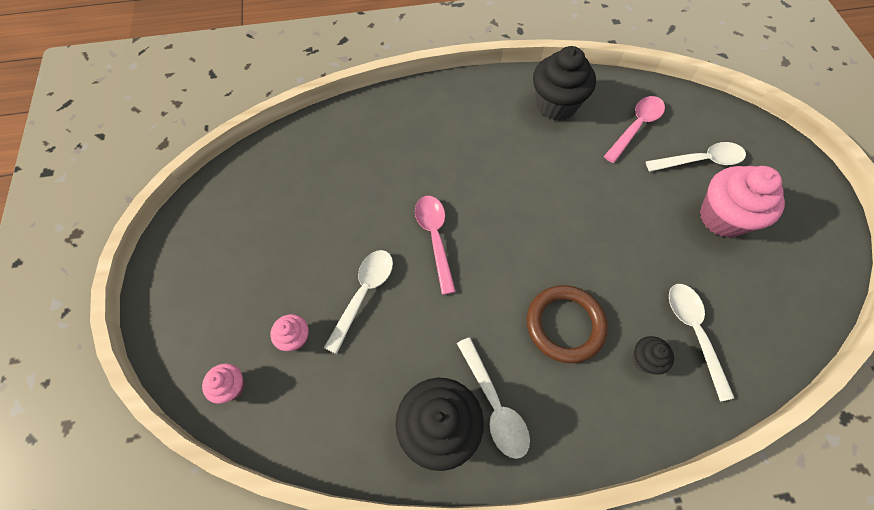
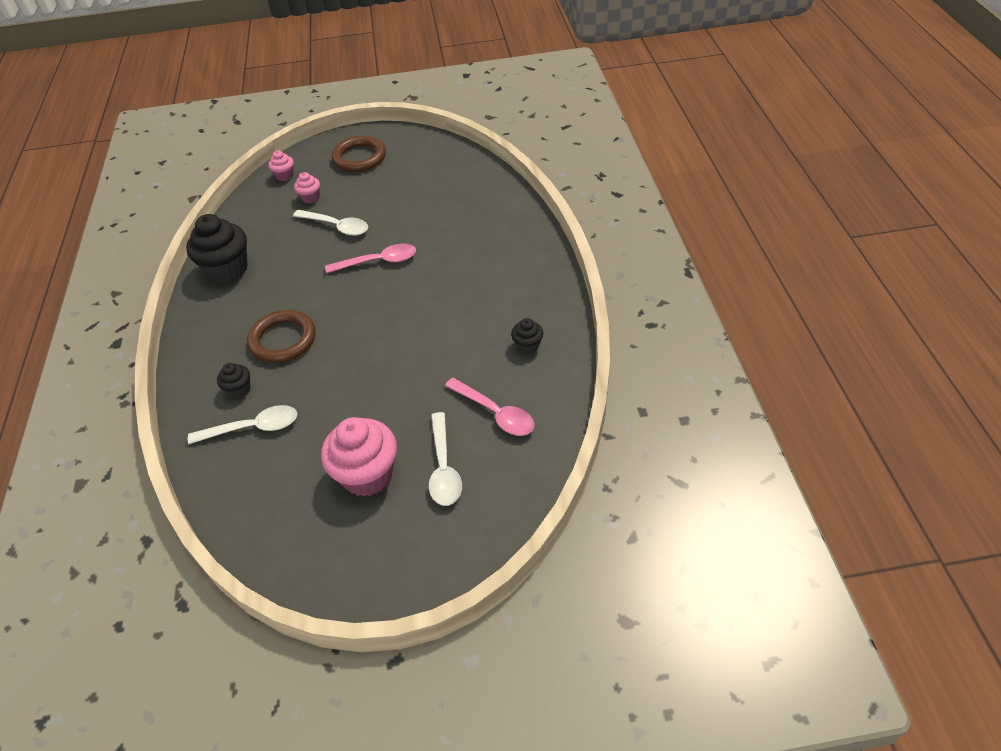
camera: 95 degrees right, 15 degrees down
(214, 284) = (359, 157): none -> brown ring
(494, 404) = (233, 297): white spoon -> none
(556, 105) = (527, 346): black cupcake -> black cupcake, size x0.49

